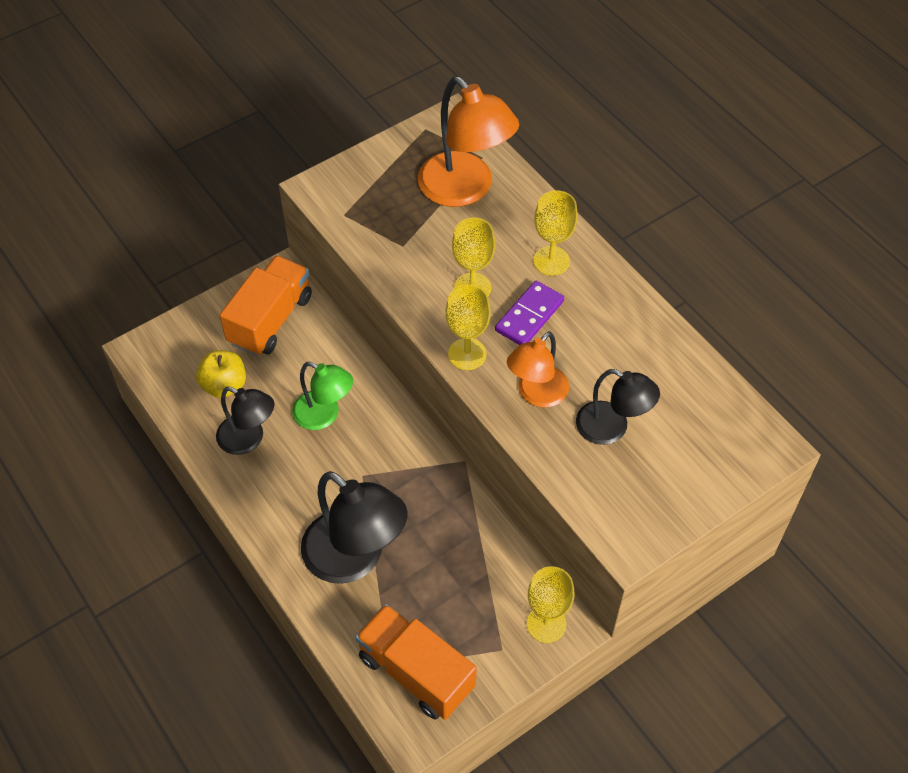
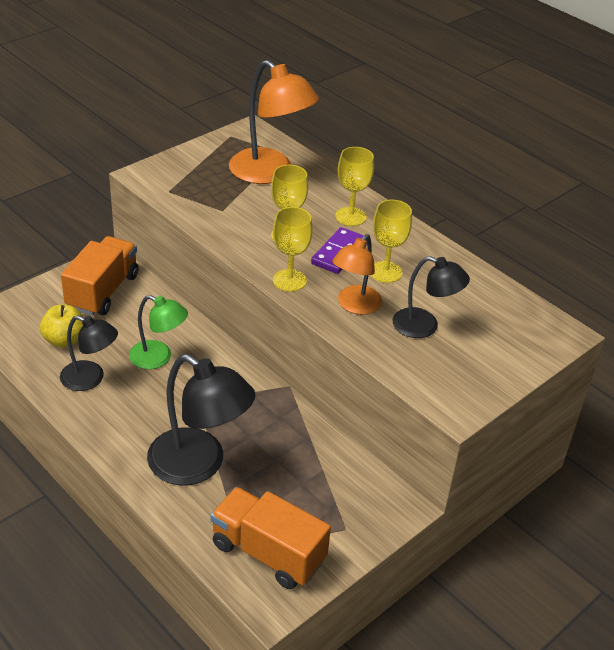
camera: 10 degrees left, 15 degrees down
(546, 624) = (383, 506): yellow goblet -> yellow goblet (385, 272)

